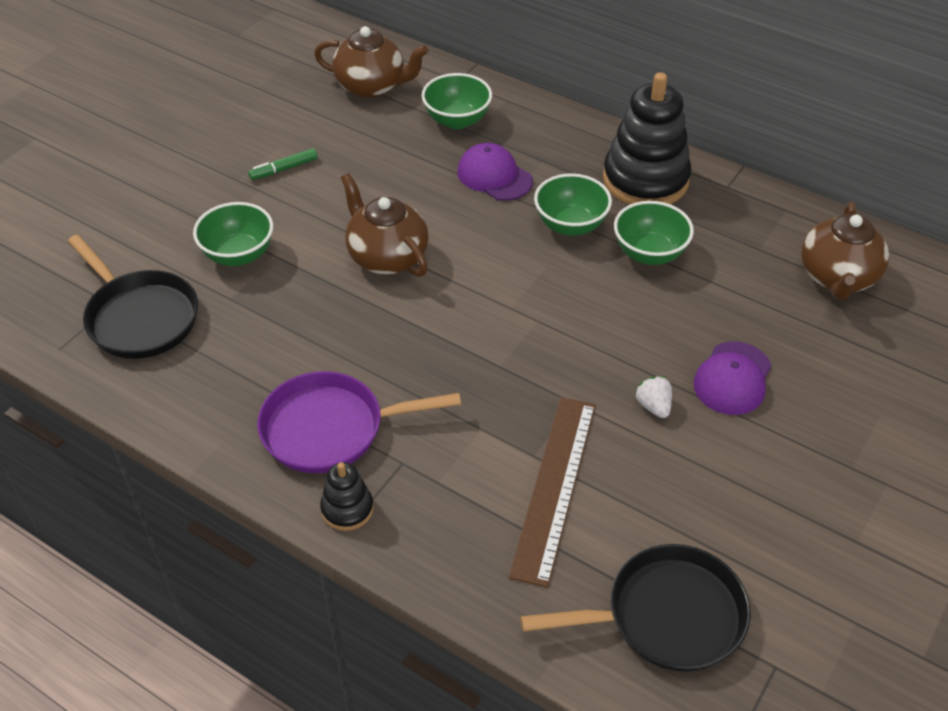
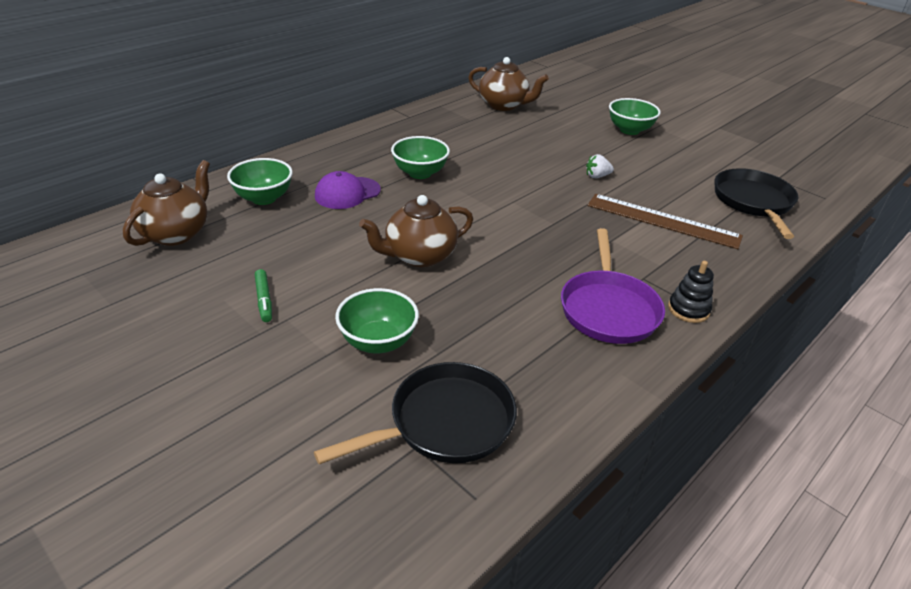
camera: 80 degrees left, 10 degrees down
(645, 180) = (387, 139): black stacking toy -> none
(649, 253) = (461, 152): green bowl -> green bowl (629, 130)
(732, 378) = (577, 149): purple cap -> none

